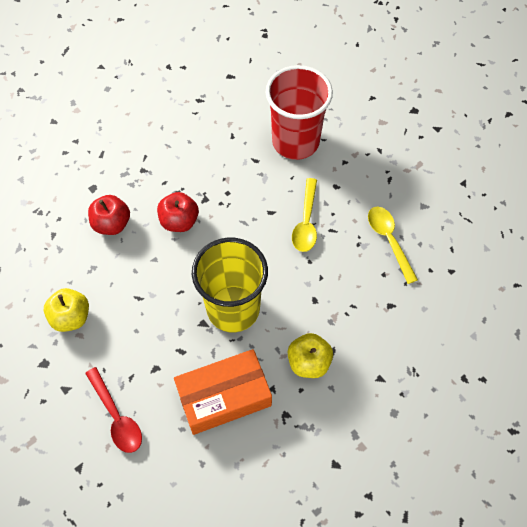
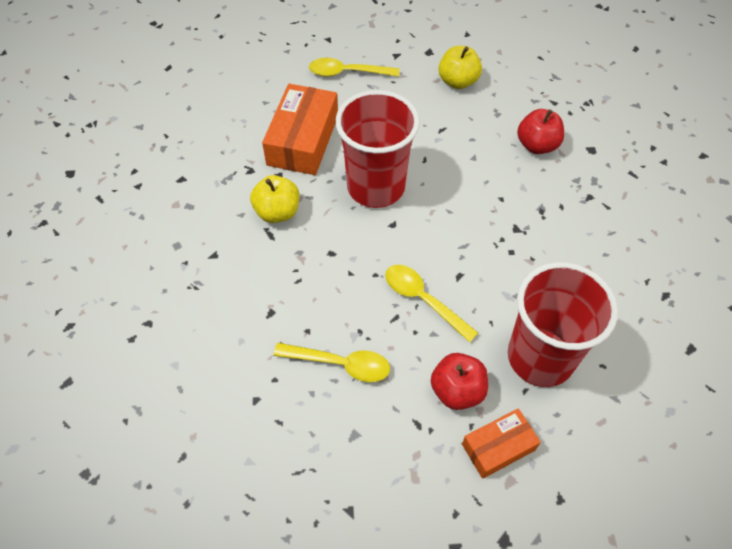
camera: 125 degrees right, 5 degrees down
(116, 416) = (347, 72): red spoon -> yellow spoon
(179, 221) = (503, 195): red apple -> red apple (457, 390)
(233, 309) = (376, 187): yellow cup -> red cup
(368, 135) = (498, 447): none -> orange box

